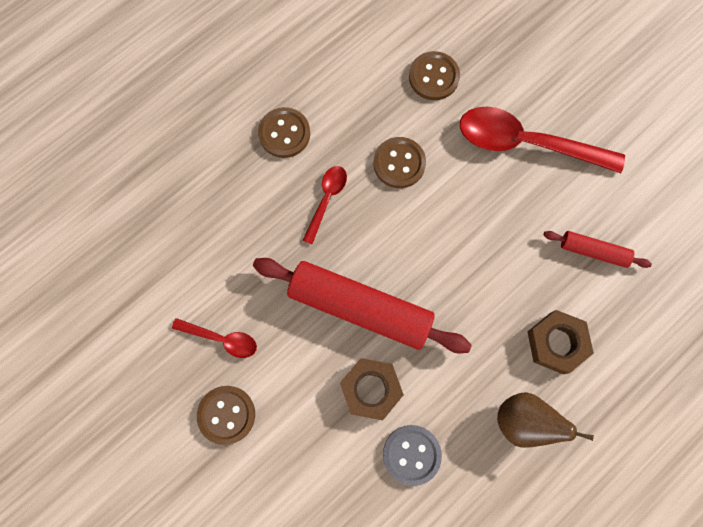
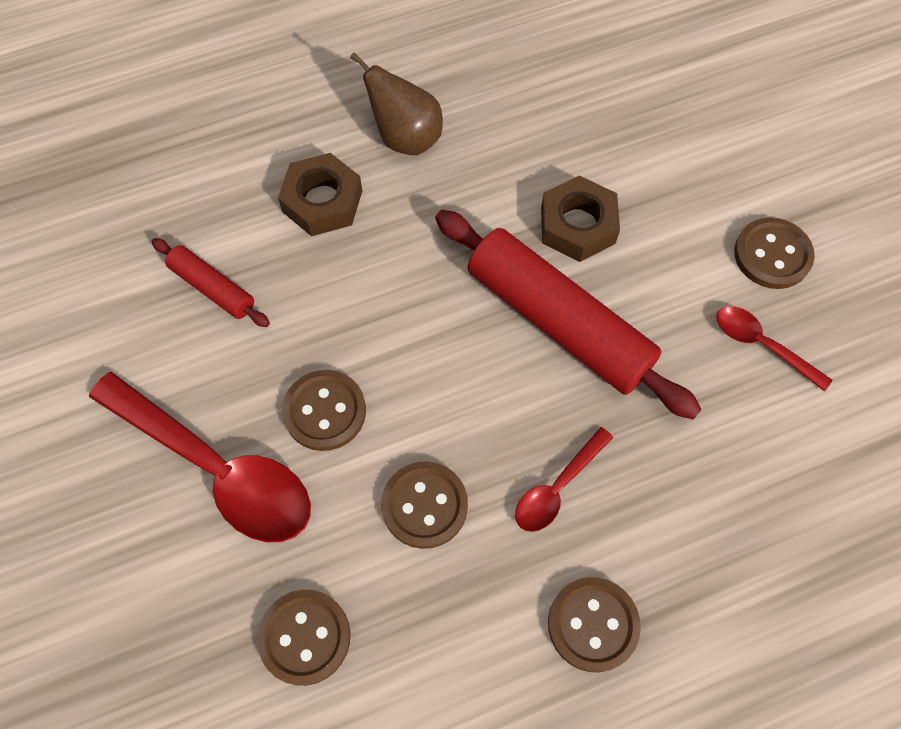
camera: 160 degrees left, 10 degrees down
(411, 454) = (552, 146): grey button -> none
(481, 197) = (325, 411): none -> brown button

